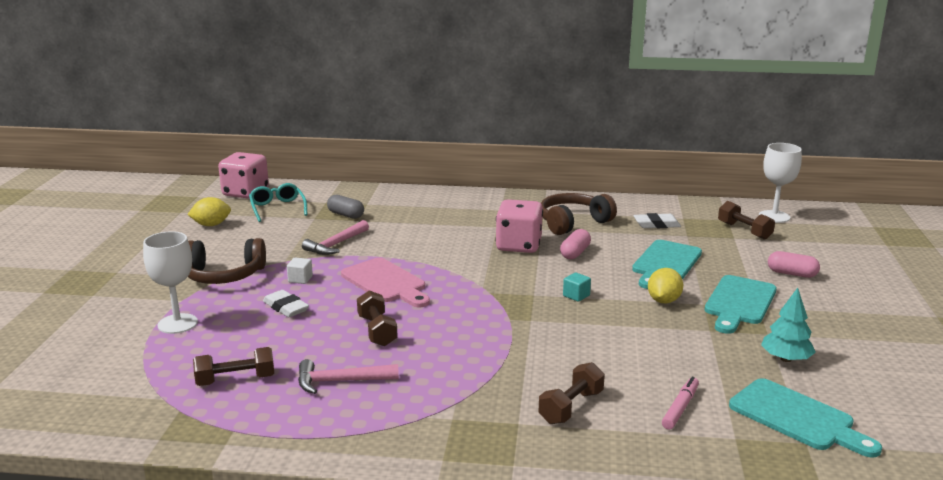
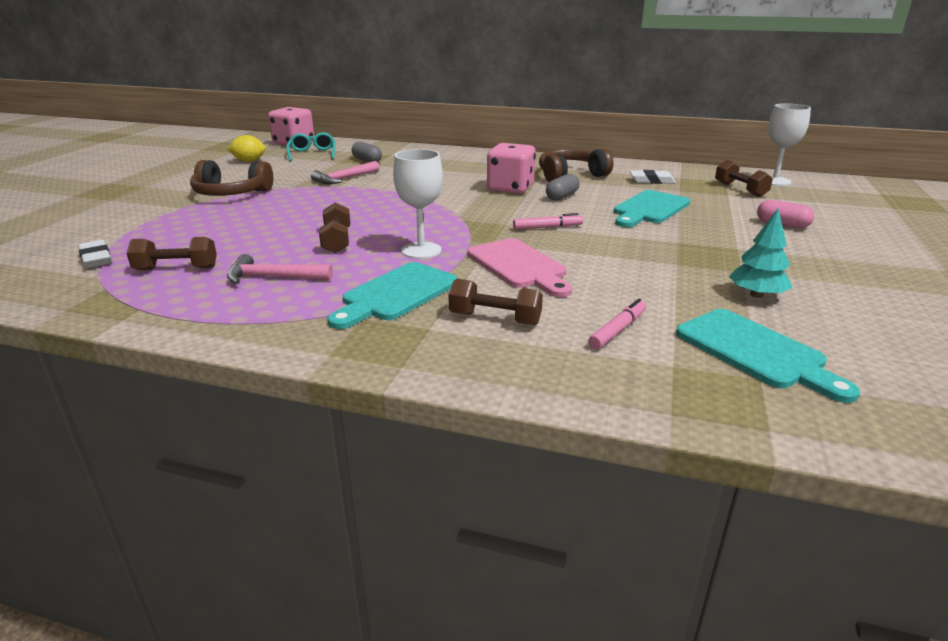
camera: 10 degrees right, 5 degrees up
(177, 324) = (162, 224): white goblet -> white goblet (421, 250)
(286, 308) = (266, 219): white eraser -> white eraser (96, 259)
(300, 279) = (295, 200): white cube -> none
(386, 283) = (370, 207): pink cutting board -> pink cutting board (519, 266)
(571, 407) = (495, 319): brown dumbbell -> brown dumbbell turned 60 degrees clockwise
(575, 253) = (562, 196): pink capsule -> grey capsule
(576, 296) = (547, 227): turquoise cube -> pink marker
(663, 301) = (636, 237): yellow lemon -> none
(739, 303) = (717, 243): turquoise cutting board -> turquoise cutting board (396, 294)

